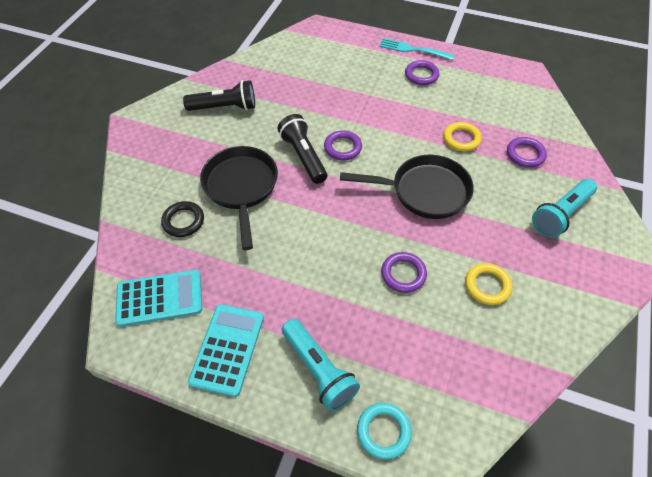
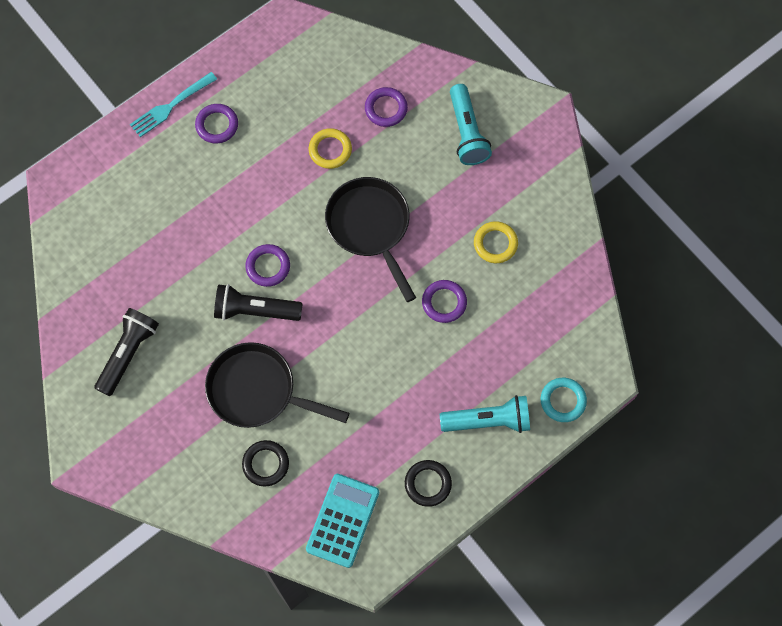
camera: 60 degrees left, 15 degrees up
(227, 349) = (428, 484): turquoise calculator -> black ring
(424, 191) = (370, 227): black pan -> black pan turned 60 degrees counterclockwise

